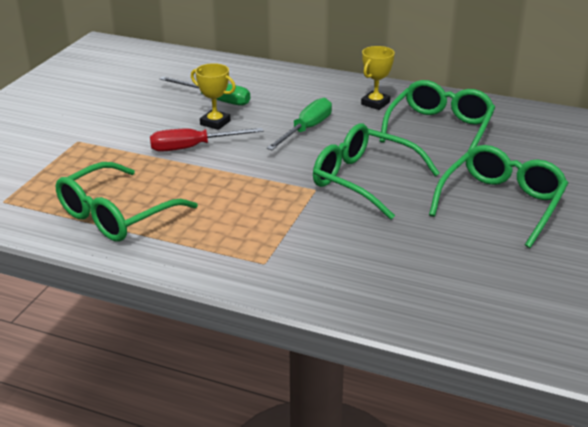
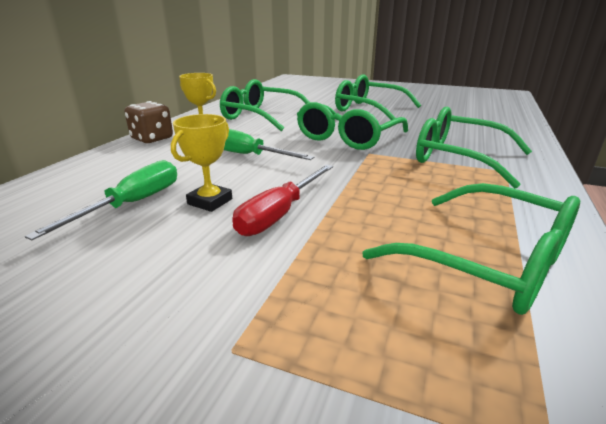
camera: 90 degrees left, 5 degrees down
(193, 147) = (280, 213): red screwdriver -> red screwdriver turned 45 degrees clockwise
(299, 241) = (460, 158): none -> green glasses
(348, 85) = (152, 139): none -> brown dice

